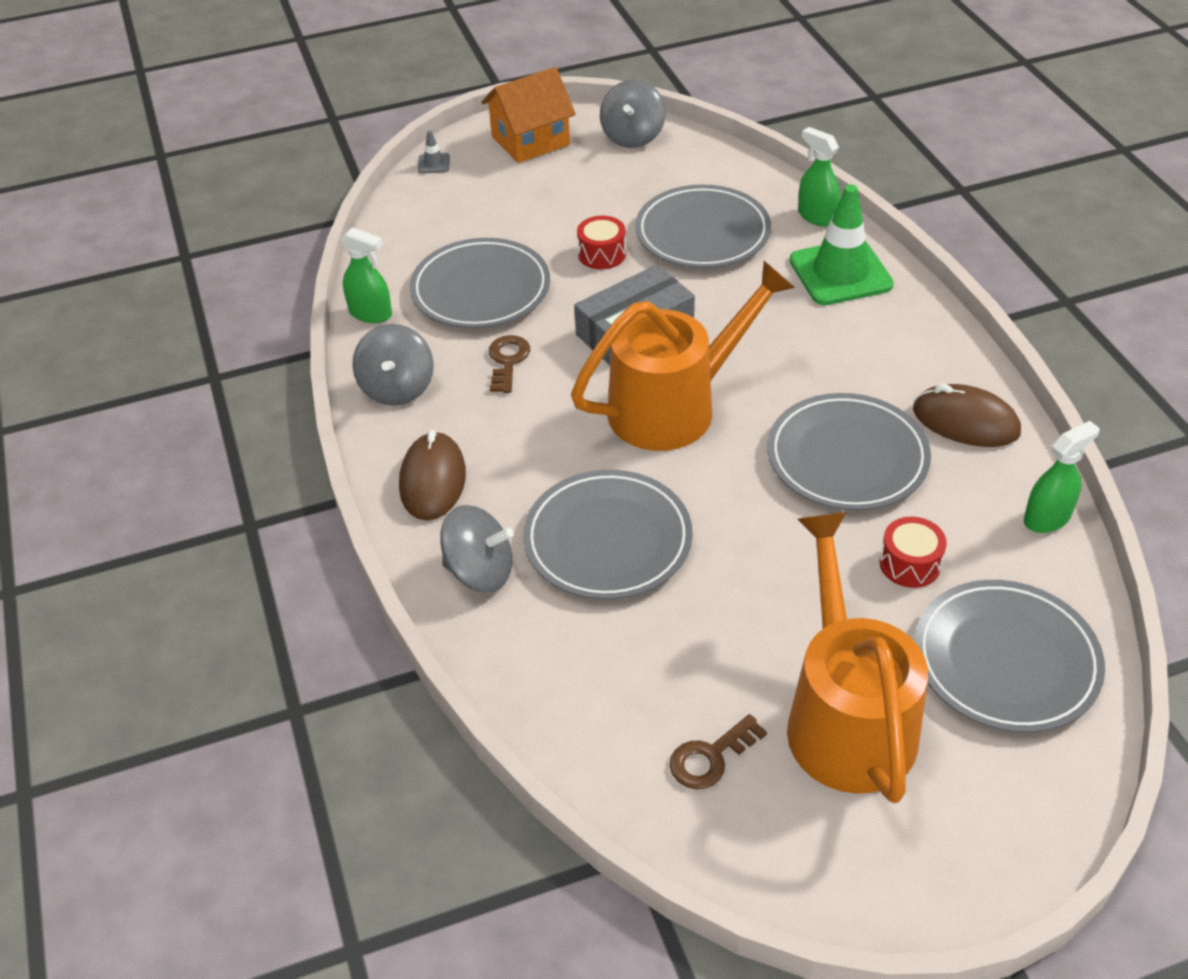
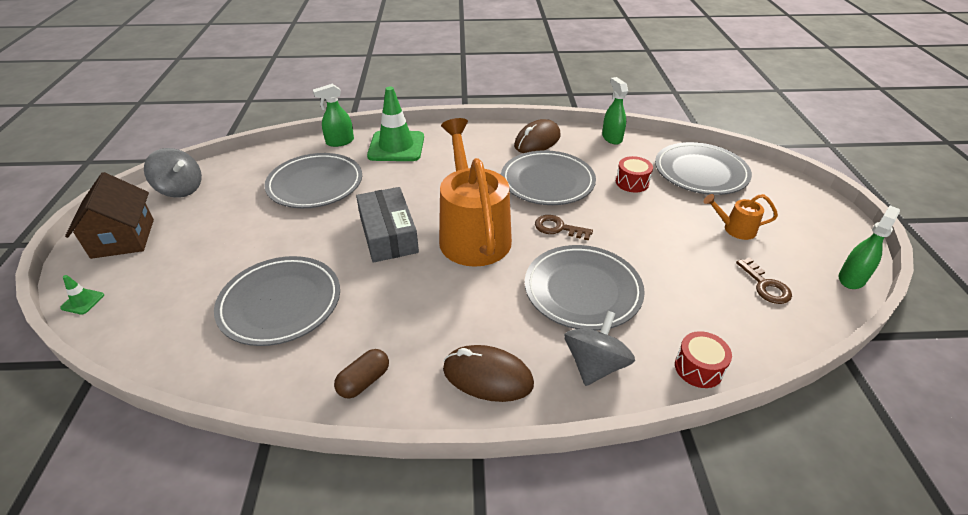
camera: 75 degrees left, 5 degrees down
(371, 313) = (251, 384): green spray bottle -> green spray bottle (851, 278)
(397, 388) = (364, 381): grey spinning top -> brown capsule
(434, 164) = (82, 301): grey traffic cone -> green traffic cone
(508, 361) = (376, 304): brown key -> brown key (558, 228)
(530, 141) = (123, 238): orange house -> brown house
(602, 254) = (296, 231): red drum -> red drum (698, 368)
(846, 716) = (735, 229): orange watering can -> orange watering can, size x0.43

